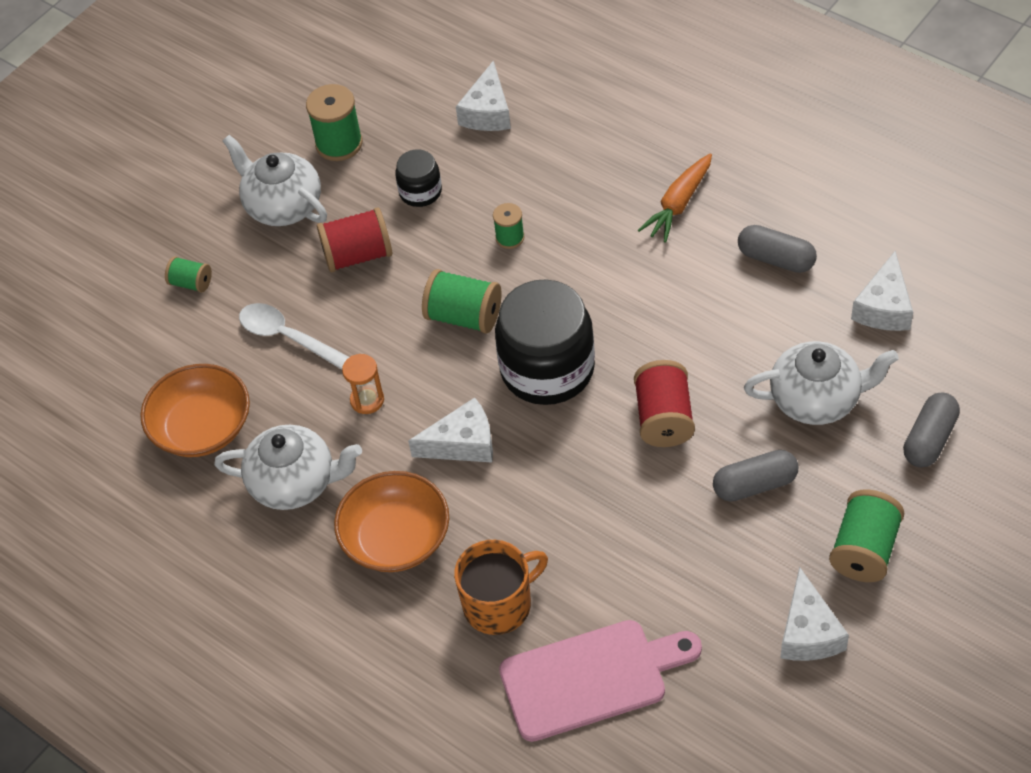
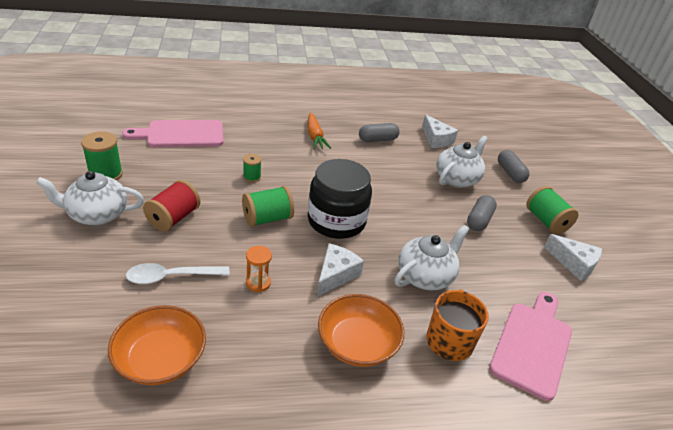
camera: 55 degrees left, 15 degrees down
(191, 283) = (67, 280): green spool -> none
(295, 483) = (262, 352): white teapot -> white teapot (425, 276)
(420, 192) = (180, 177): black jar -> none
(487, 112) = (181, 134): white cheese -> pink cutting board
(664, 418) = (412, 214): red spool -> none

